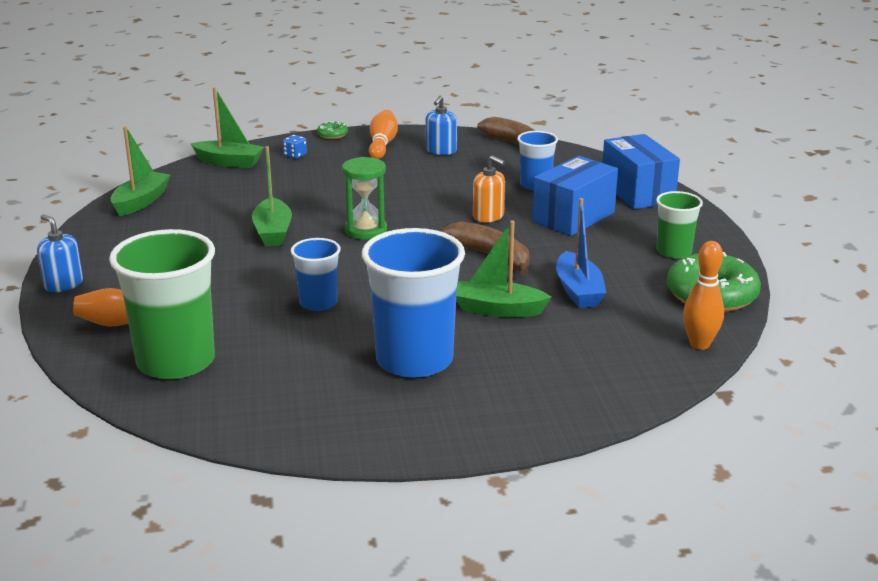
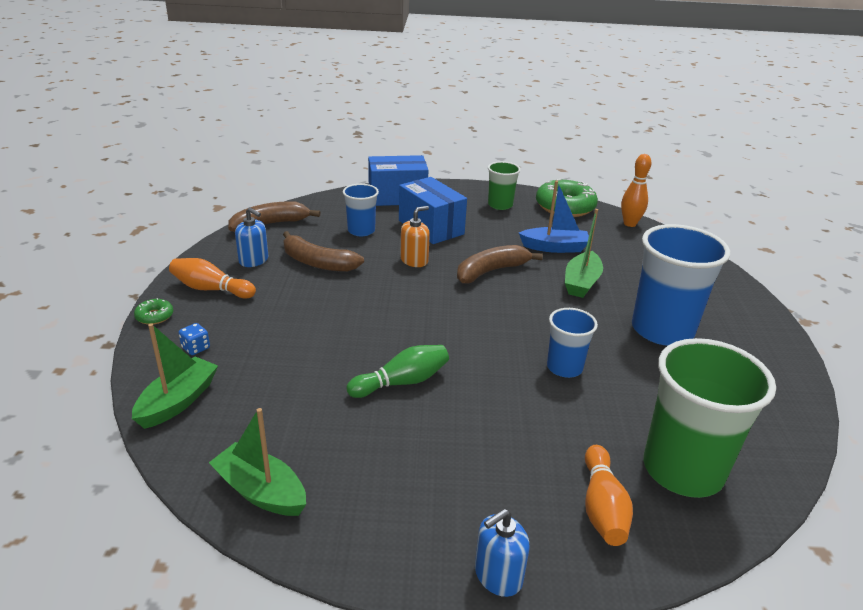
camera: 80 degrees left, 5 degrees up
(273, 232) = (402, 382): green boat -> green bowling pin
(365, 230) = (419, 324): green hourglass -> none
(453, 175) = (318, 263): none -> brown banana

